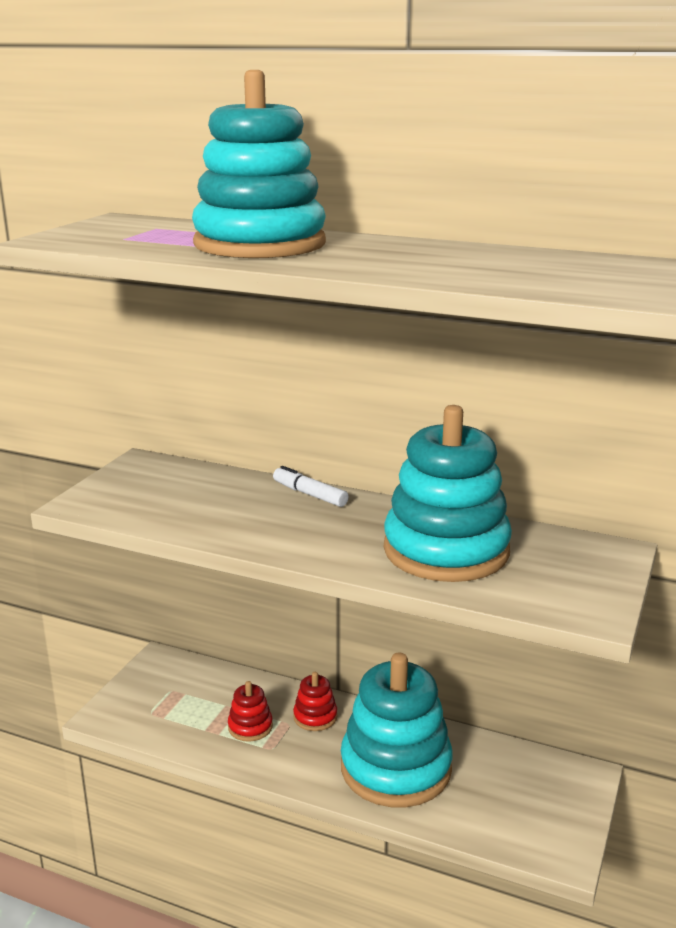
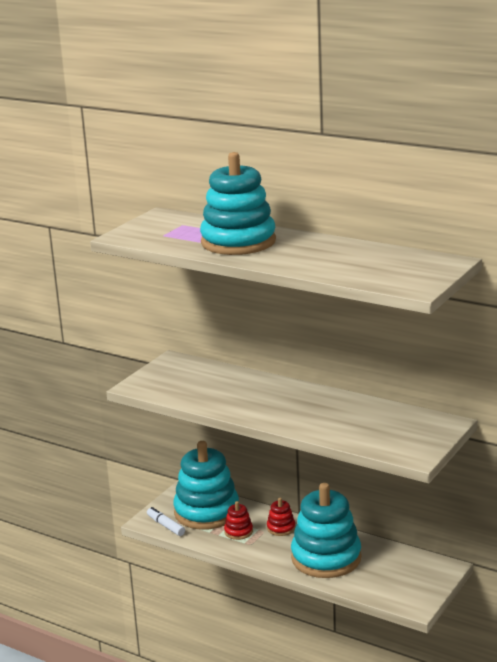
camera: 10 degrees right, 0 degrees up
(310, 494) = (274, 384): white marker -> white marker (166, 526)
(446, 550) = (346, 420): turquoise stacking toy -> turquoise stacking toy (206, 512)

